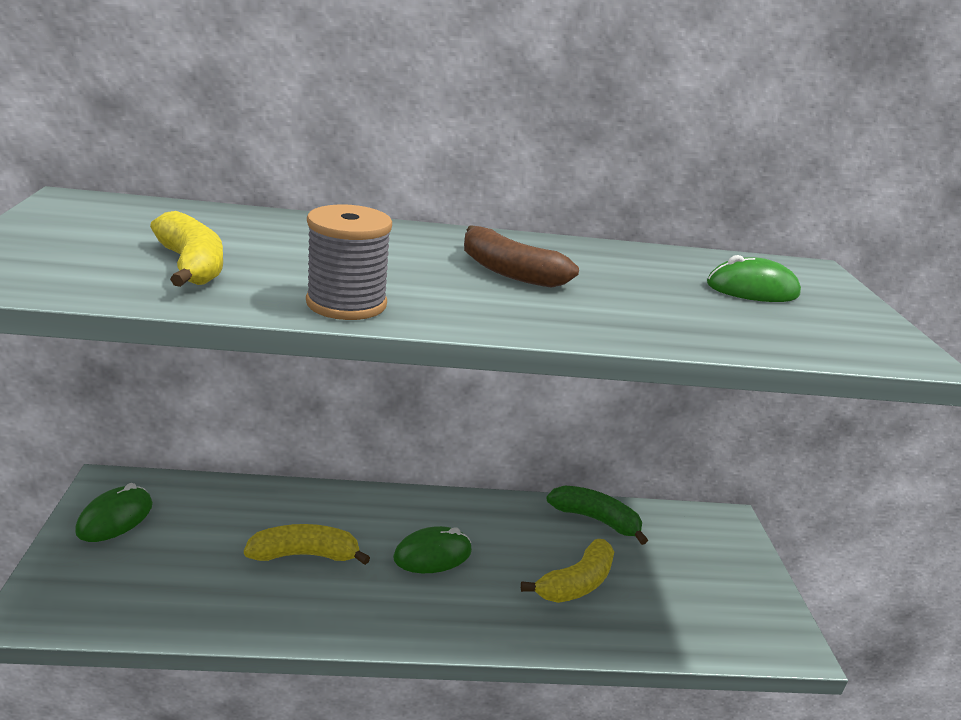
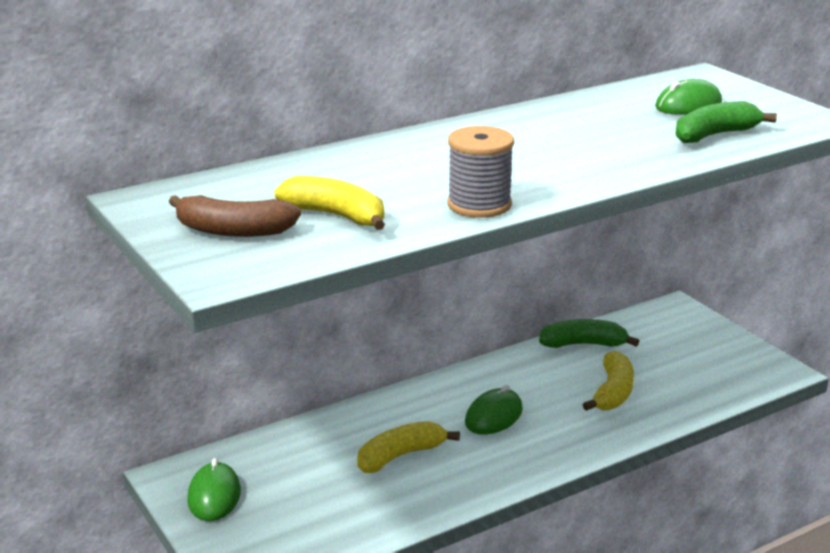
camera: 25 degrees left, 0 degrees up
(509, 272) = (533, 146): brown banana -> brown banana (233, 231)
(741, 326) = (715, 135): none -> green banana

